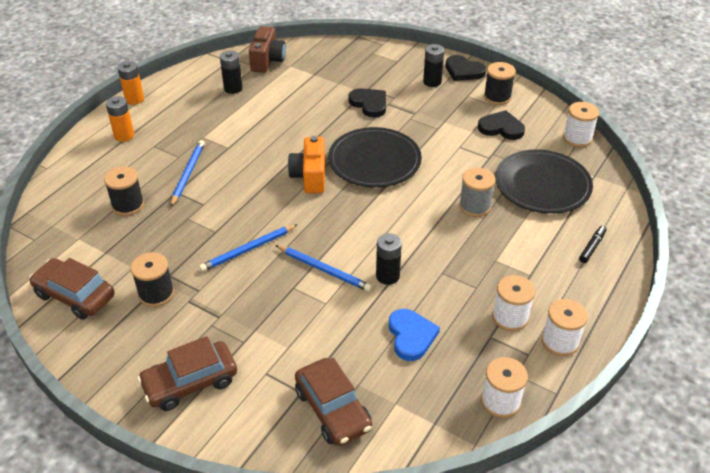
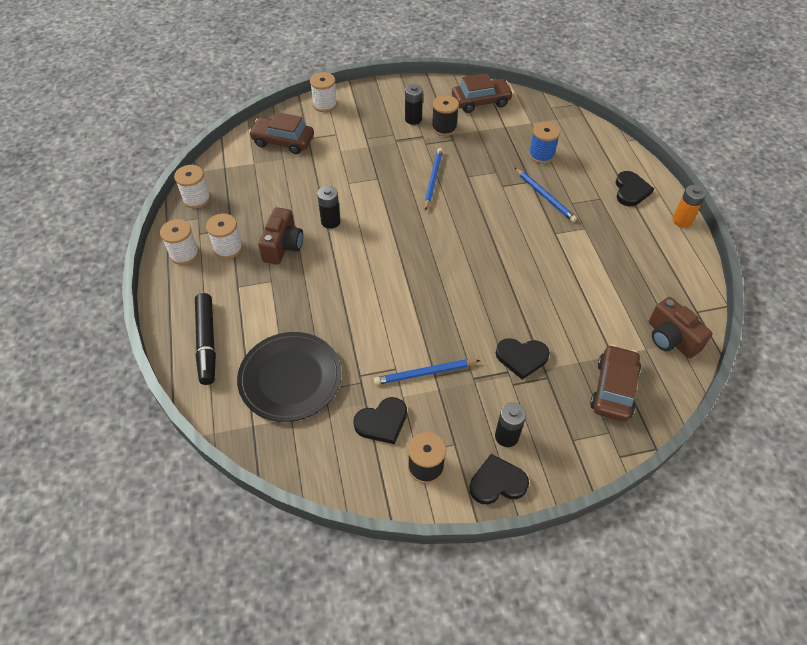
camera: 135 degrees right, 10 degrees up
(124, 135) = (631, 191): orange battery -> black heart
(128, 205) = (541, 155): black spool -> blue spool
(190, 382) = (366, 109): brown car -> brown car (613, 389)
(233, 88) = (641, 285): black battery -> black battery (413, 119)
(310, 176) = (468, 253): orange camera -> none
(324, 270) = (373, 199): blue pencil -> blue pencil (425, 373)
(374, 161) = (443, 301): black plate -> none
(411, 336) = (279, 198): blue heart -> none
(455, 283) = (283, 246): none -> brown camera
(475, 206) = (325, 315): grey spool -> none
(577, 138) = (301, 467): white spool -> white spool (325, 104)
(592, 247) = (207, 342): black marker -> black marker, size x2.00

